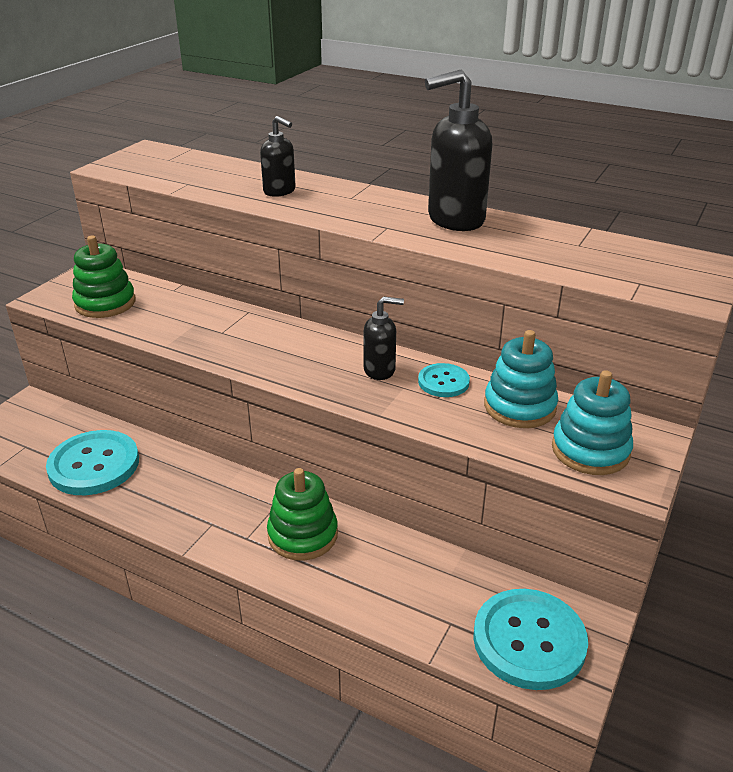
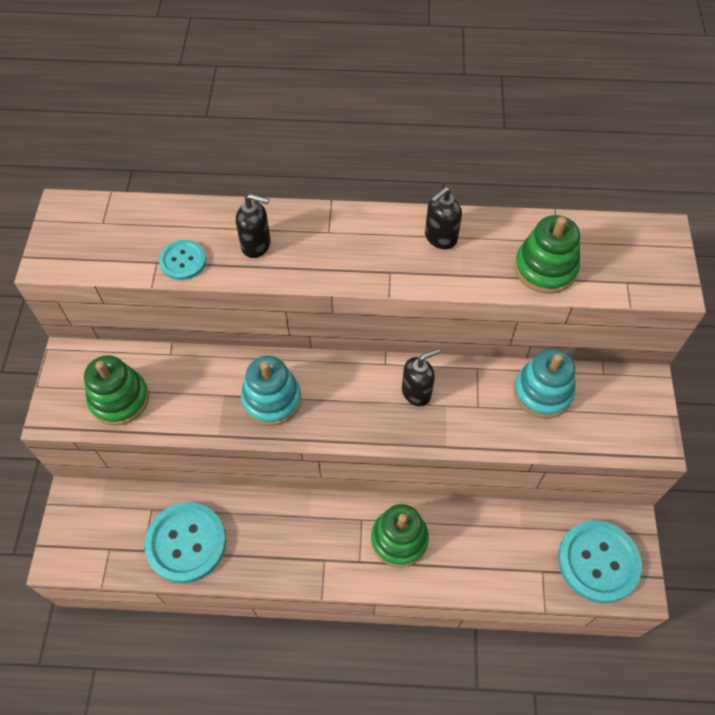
camera: 25 degrees left, 25 degrees up
(443, 382) = (473, 386): turquoise button -> turquoise button (183, 261)
(455, 219) = (440, 238): black soap dispenser -> black soap dispenser, size x0.56
(550, 256) = (545, 268): none -> green stacking toy
(590, 450) = (612, 420): turquoise stacking toy -> turquoise stacking toy (272, 399)

